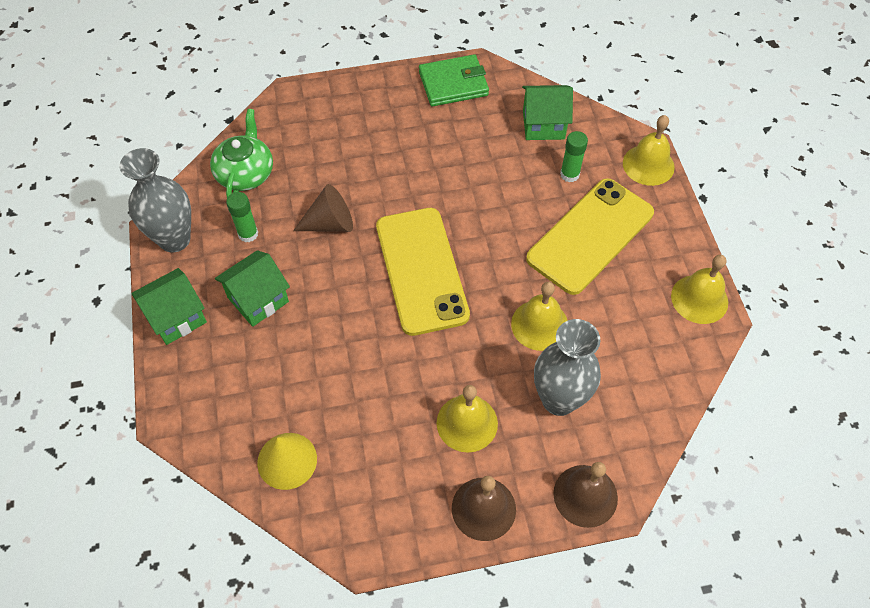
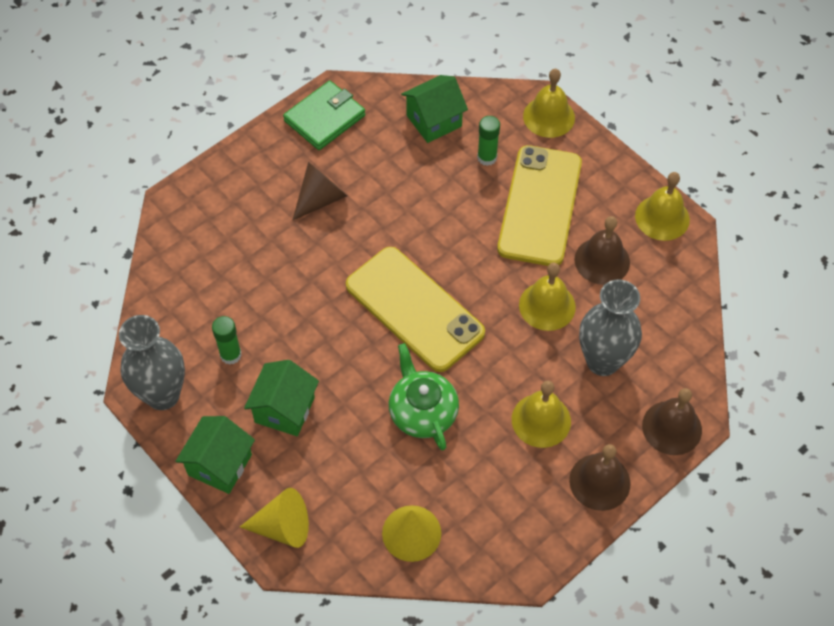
camera: 30 degrees left, 0 degrees up
(188, 396) = (283, 527): none -> yellow cone
(245, 173) = (185, 298): green teapot -> green teapot (422, 411)
(330, 223) = (301, 307): brown cone -> brown cone (321, 198)
(616, 310) = (602, 261): none -> brown bell

